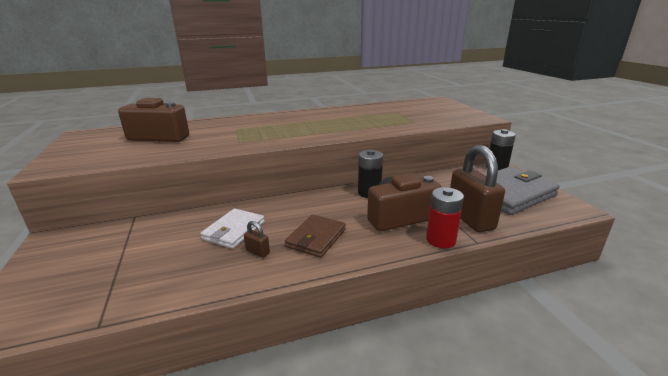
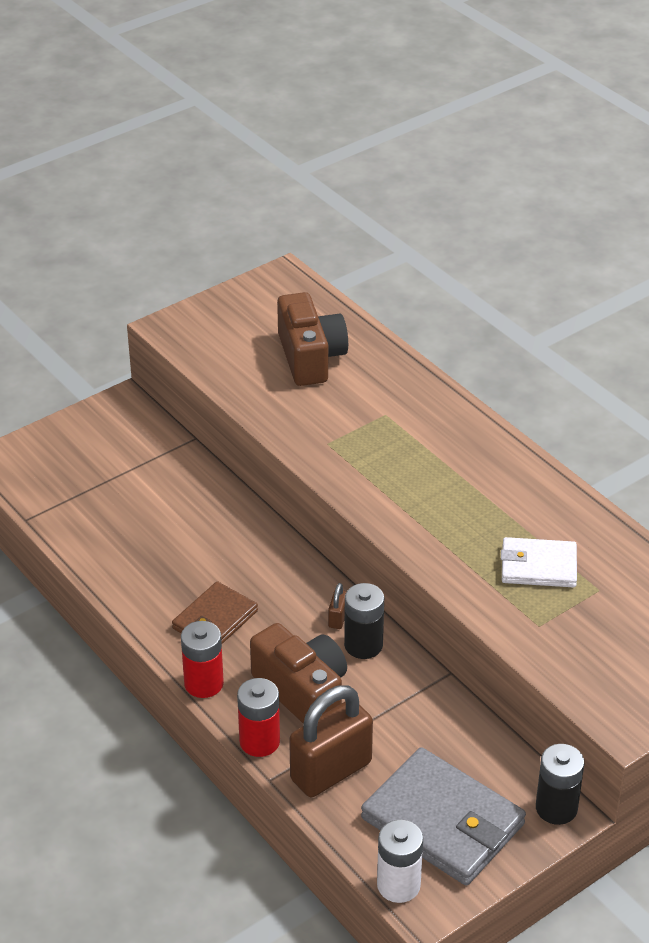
camera: 70 degrees right, 15 degrees up
(234, 230) = (200, 540): white wallet -> white wallet (538, 566)
(257, 252) = (167, 578): brown padlock -> brown padlock (338, 618)
(316, 238) = (215, 620): brown wallet -> brown wallet turned 60 degrees counterclockwise
(377, 254) = (203, 683): none -> red battery
(562, 213) = (398, 885): none -> white battery

